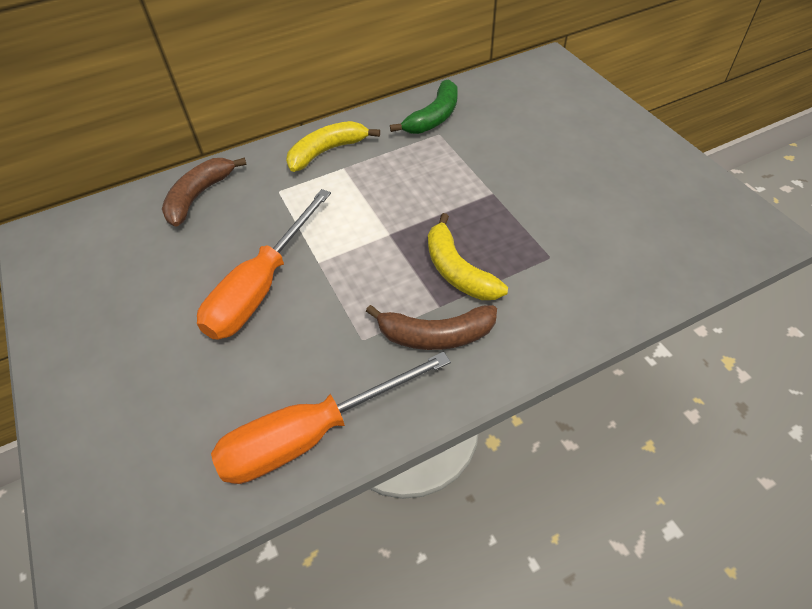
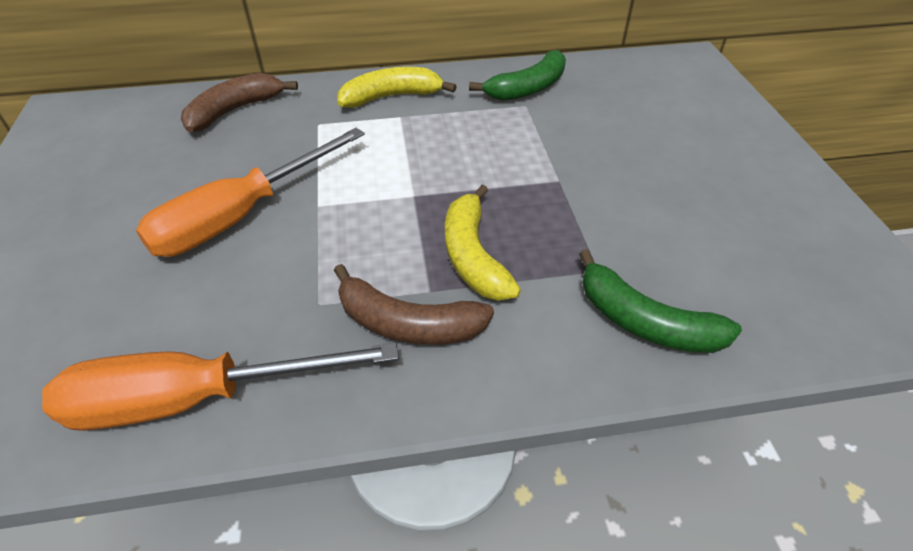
camera: 15 degrees right, 5 degrees down
(596, 286) = (644, 322): none -> green banana

